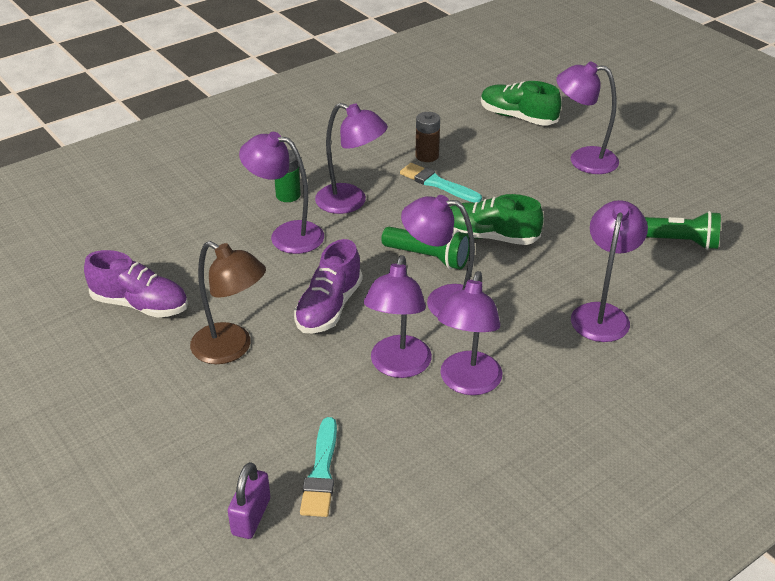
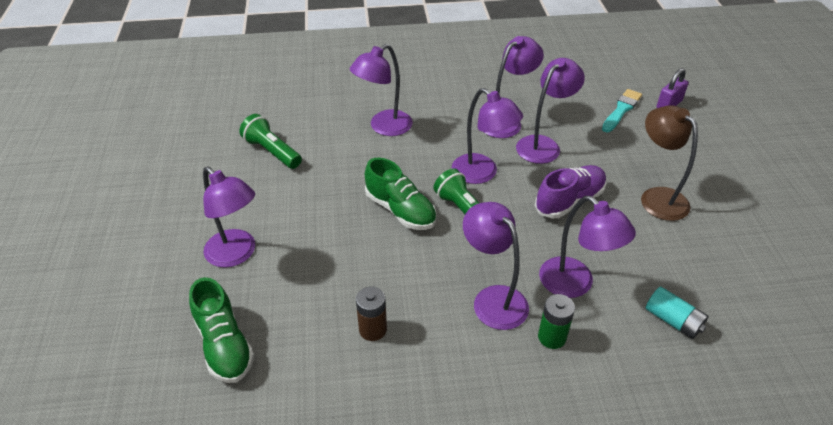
camera: 150 degrees left, 5 degrees up
(140, 305) = (729, 263): purple shoe -> none
(190, 238) = (673, 320): none -> turquoise battery
(437, 183) = (394, 286): turquoise brush -> none

